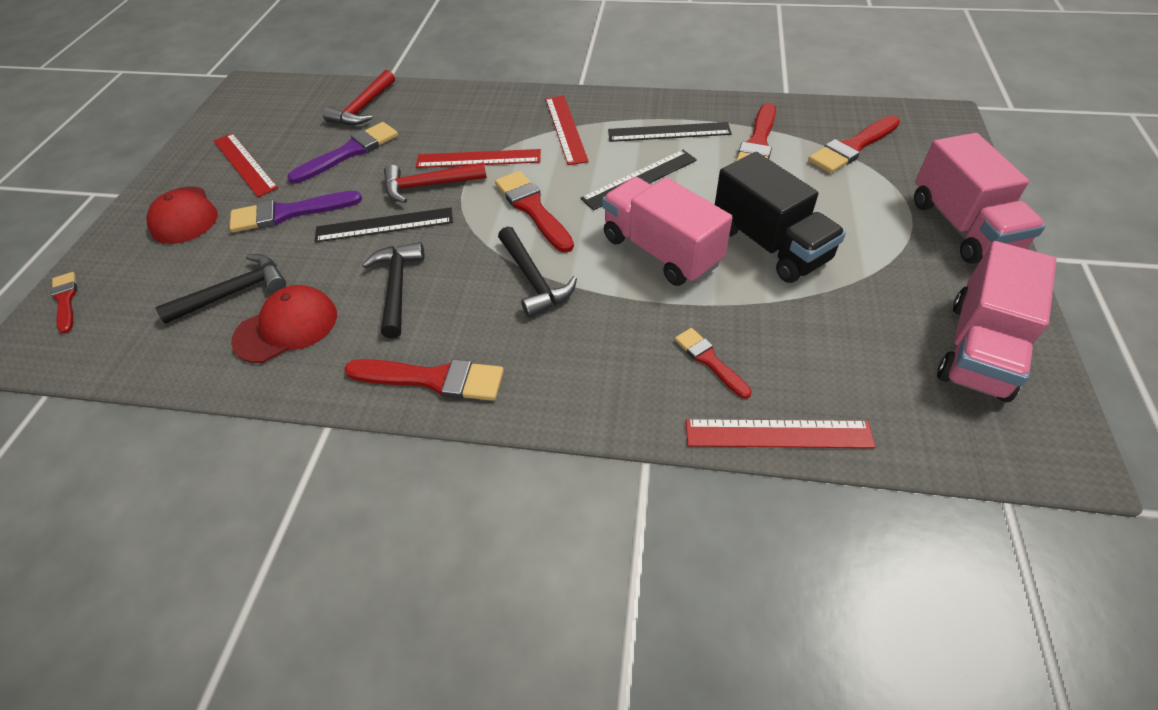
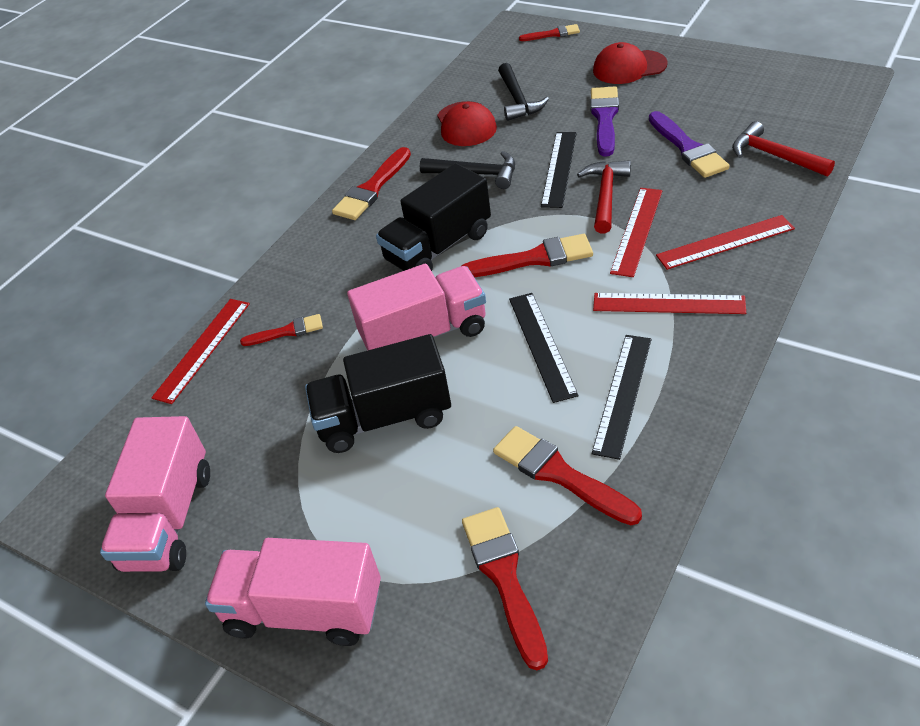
camera: 115 degrees right, 5 degrees down
(244, 164) = (694, 90): red ruler -> red ruler (725, 242)
(533, 279) = (438, 247): black hammer -> black truck
(978, 348) = (168, 519): pink truck -> pink truck turned 135 degrees counterclockwise

